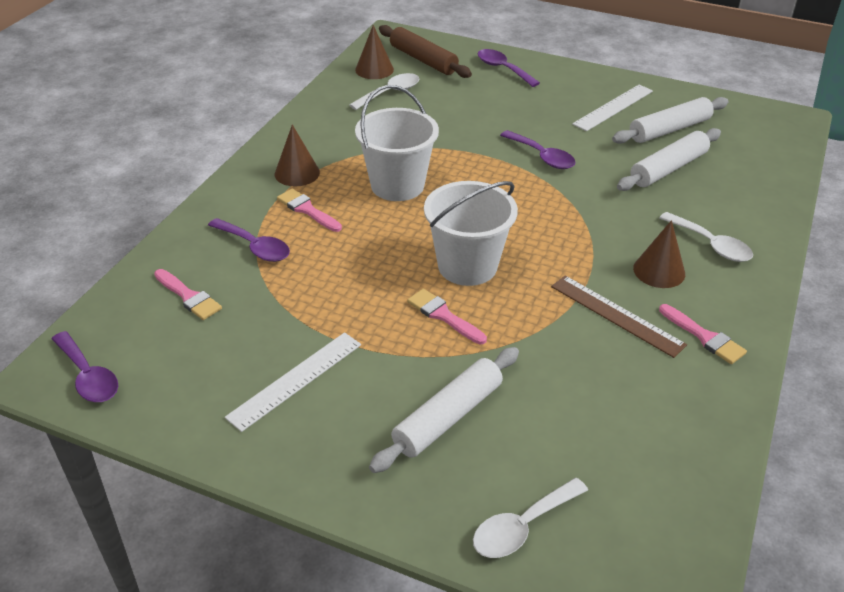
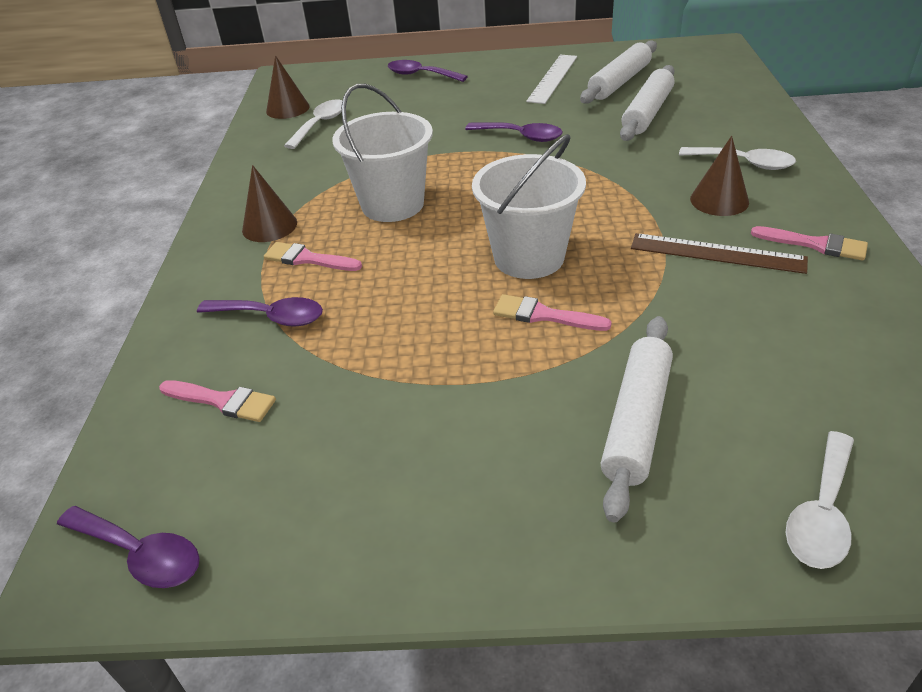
camera: 20 degrees left, 0 degrees up
(295, 380) = (426, 449): white ruler -> none
(423, 60) = (333, 88): brown rolling pin -> none

